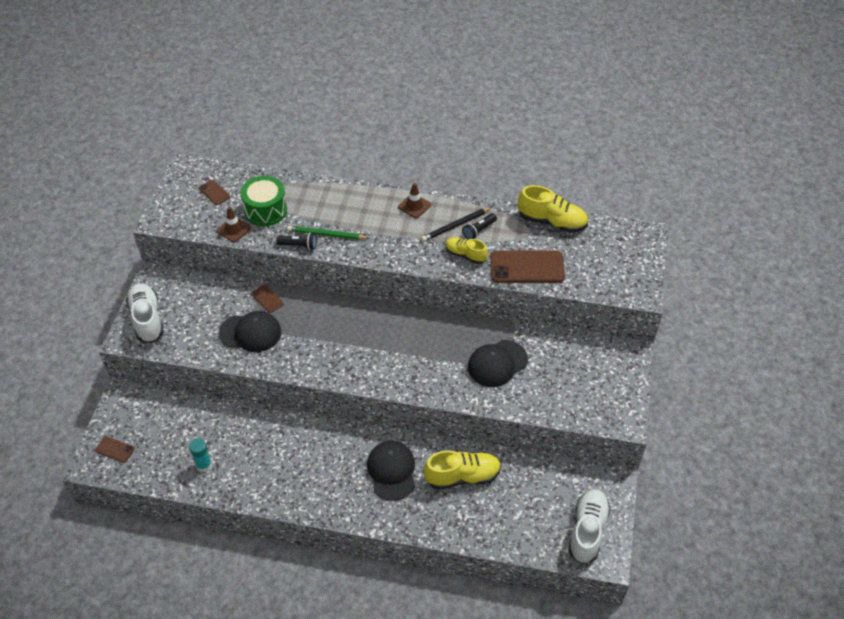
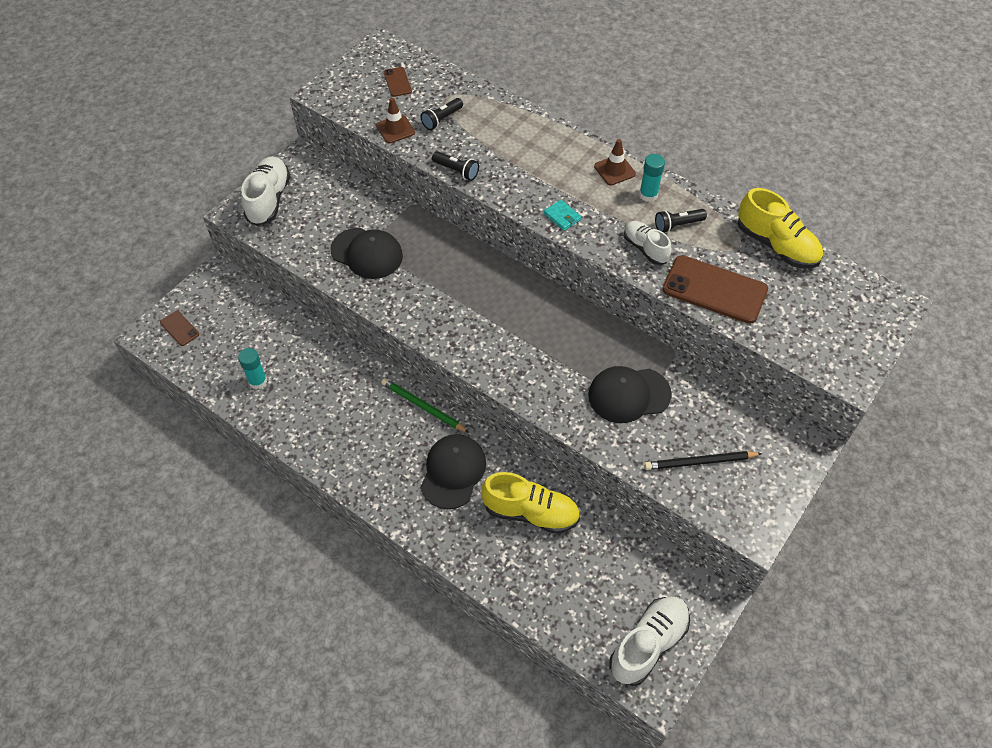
camera: 25 degrees right, 5 degrees up
(265, 210) = (441, 119): green drum -> black flashlight
(267, 299) = (405, 222): brown phone -> none
(326, 235) = (494, 169): green pencil -> green pencil (423, 407)
(395, 253) = (562, 216): none -> turquoise wallet
(447, 216) = (648, 195): none -> turquoise glue stick
(455, 226) = (652, 210): black pencil -> black pencil (700, 462)
(465, 255) = (645, 248): yellow shoe -> white shoe

